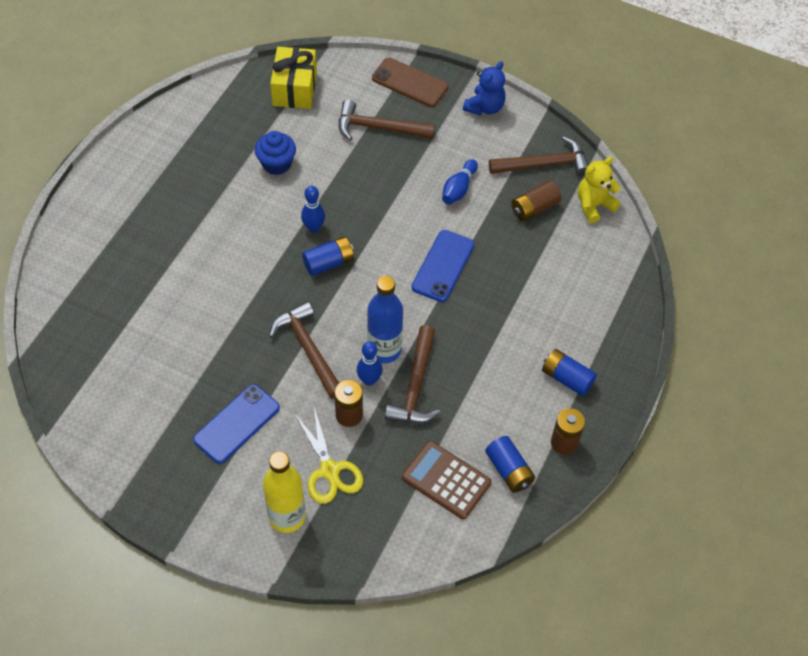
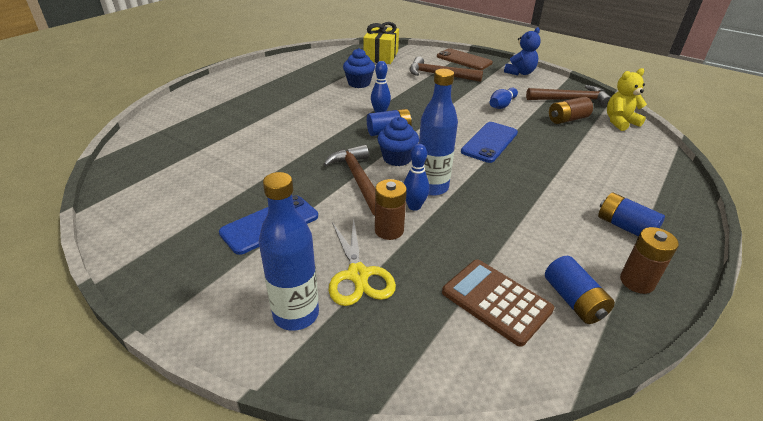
camera: 10 degrees right, 20 degrees down
(287, 516) = (296, 314): yellow bottle -> blue bottle
(344, 309) = (397, 158): none -> blue cupcake
(415, 386) = (462, 215): brown hammer -> none

